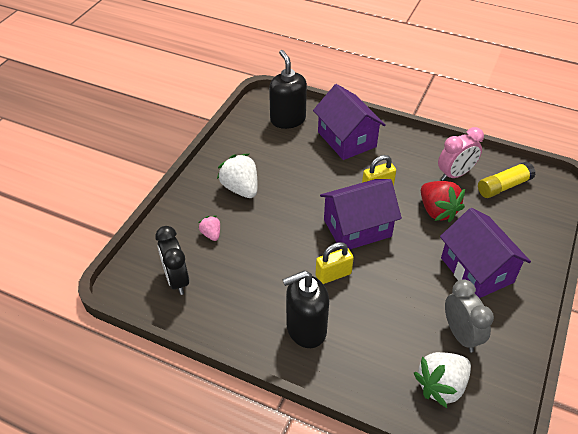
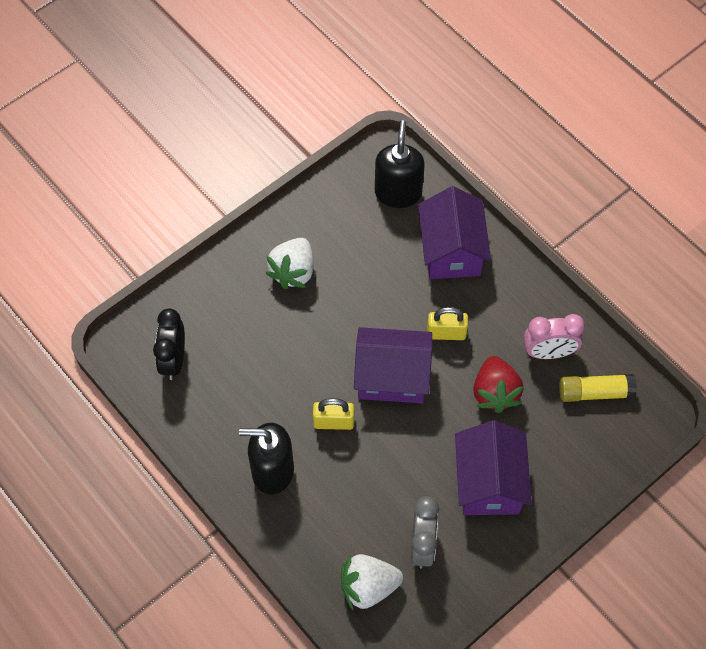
camera: 25 degrees right, 15 degrees up
(211, 234) = (233, 319): pink strawberry -> none
(240, 188) = (293, 272): white strawberry -> white strawberry turned 150 degrees counterclockwise

